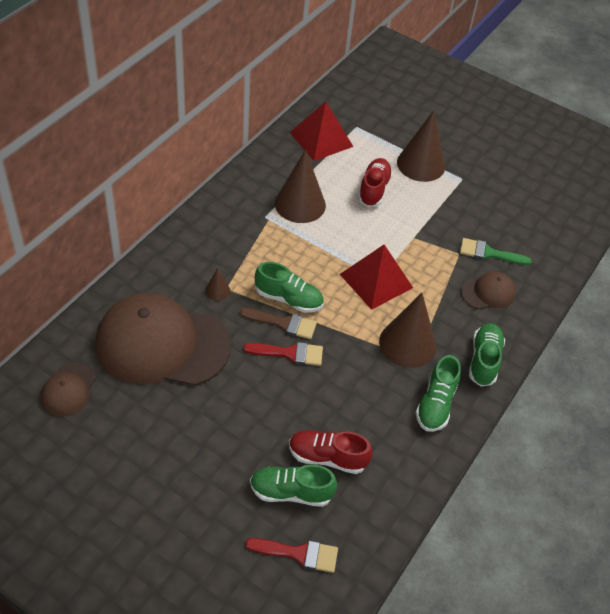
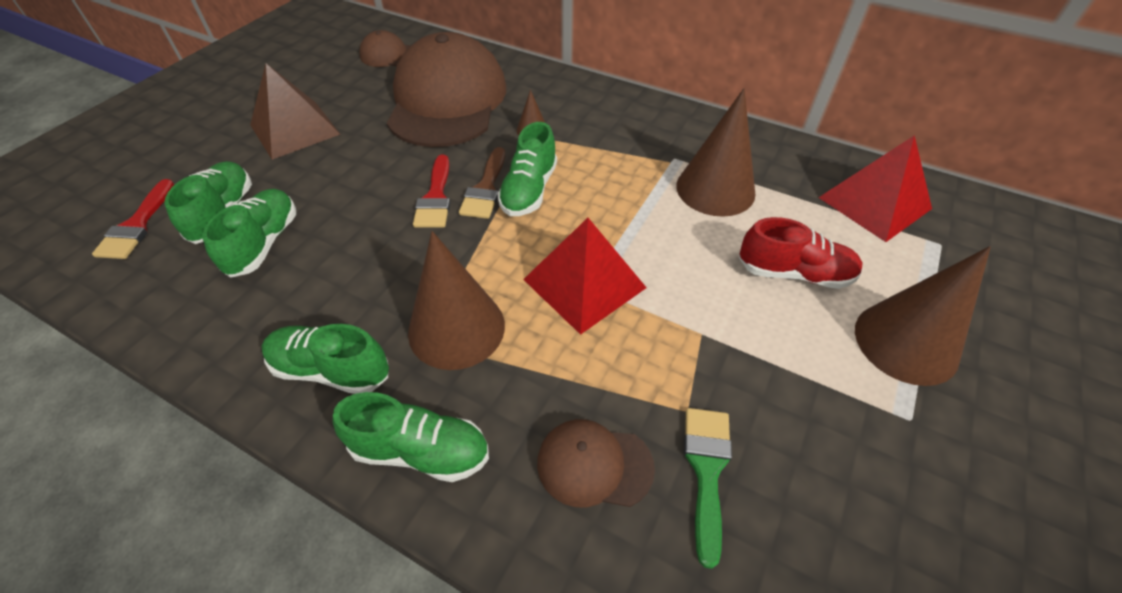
camera: 90 degrees right, 0 degrees up
(183, 458) = (294, 129): none -> brown pyramid
(327, 457) = (264, 243): red shoe -> green shoe
(488, 292) = (594, 465): brown cap -> brown cap turned 120 degrees clockwise

